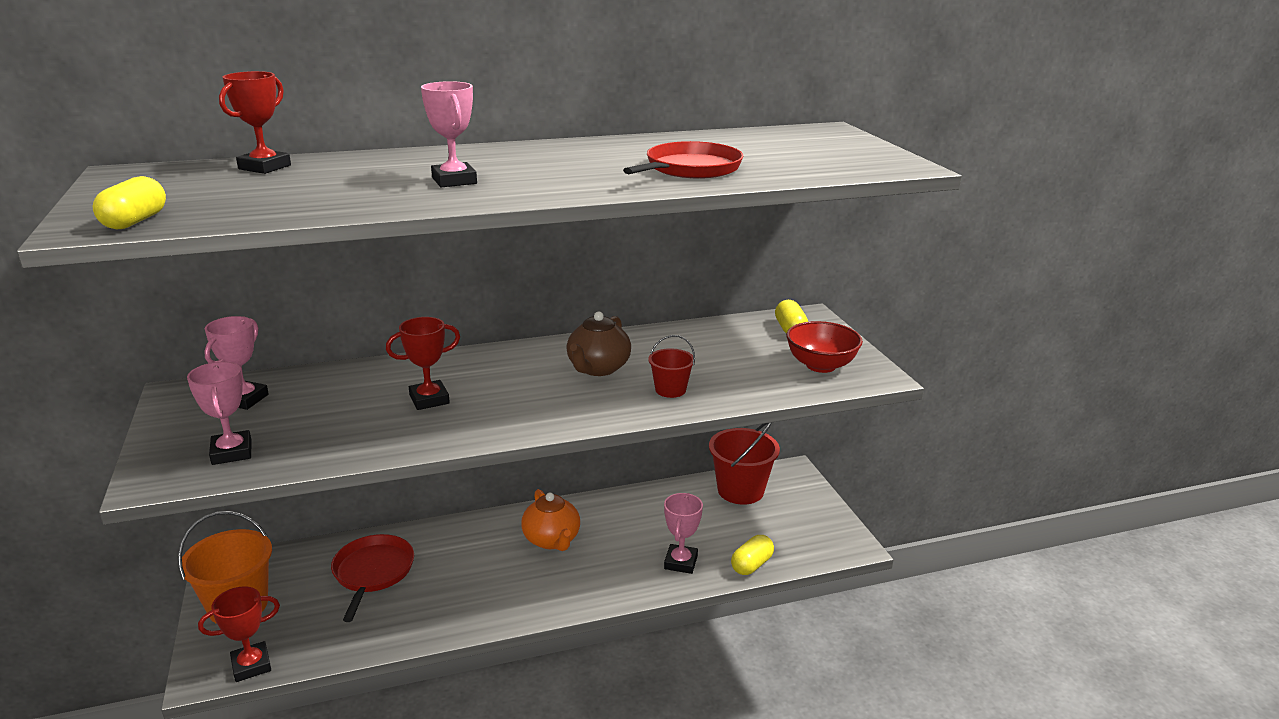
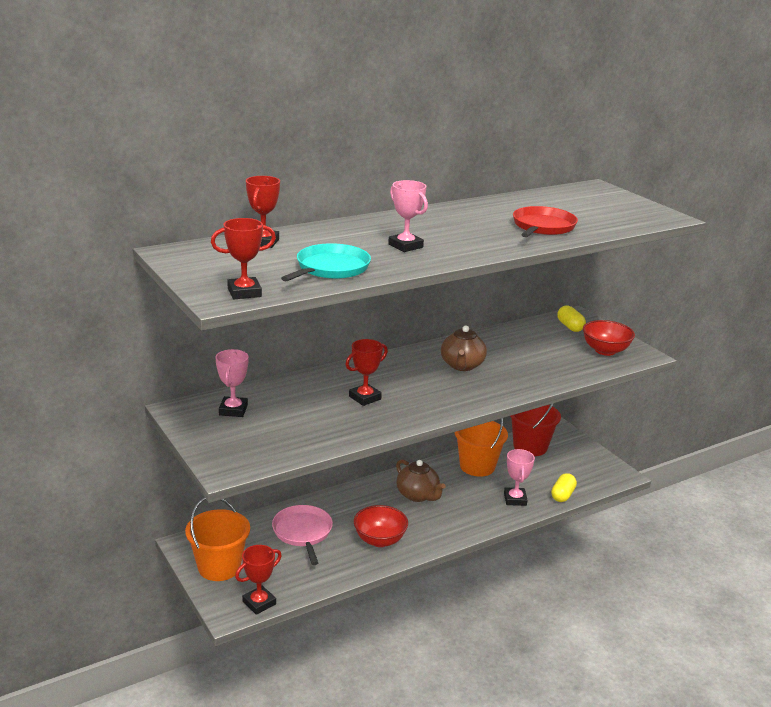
camera: 15 degrees left, 0 degrees up
(135, 221) = (244, 292): yellow capsule -> red trophy
(232, 452) = (261, 446): pink trophy -> none
(304, 200) = (330, 268): none -> turquoise pan
(372, 572) = (303, 532): red pan -> pink pan
(464, 597) = (379, 540): none -> red bowl
(552, 540) = (418, 495): orange teapot -> brown teapot
(654, 509) = (477, 466): none -> orange bucket
(670, 390) = (520, 376): red bucket -> none

